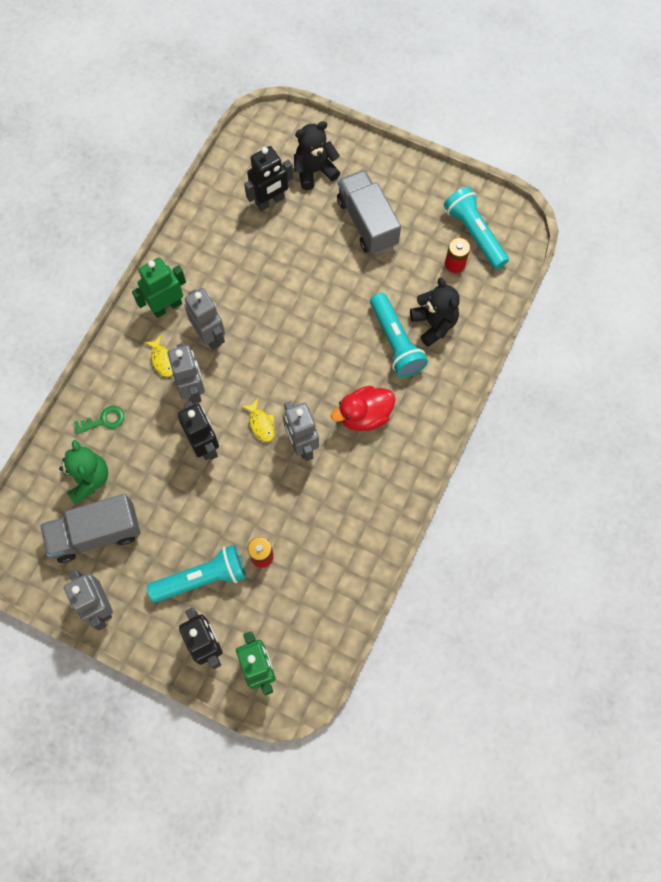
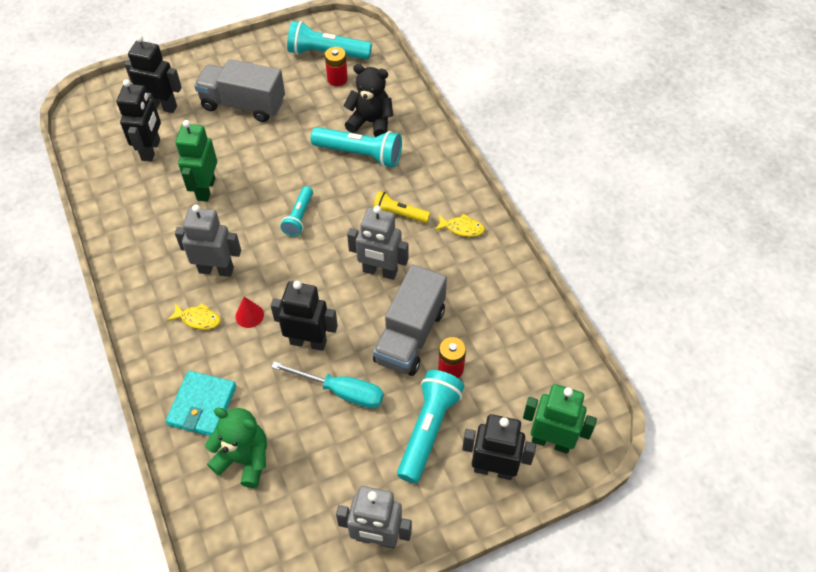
camera: 50 degrees left, 15 degrees down
(96, 534) = (303, 490): grey truck -> grey truck (410, 335)
(104, 420) = (202, 405): green key -> turquoise wallet
(167, 306) = (154, 282): green robot -> green robot (205, 189)
(184, 498) = (341, 391): none -> turquoise screwdriver
(193, 389) = (249, 315): grey robot -> red cone
(261, 424) = (333, 287): yellow fish -> yellow fish (462, 228)
(300, 350) = (299, 217): none -> turquoise flashlight
(314, 171) = (162, 106): black teddy bear -> black robot
(364, 415) = (399, 214): red duck -> yellow flashlight

